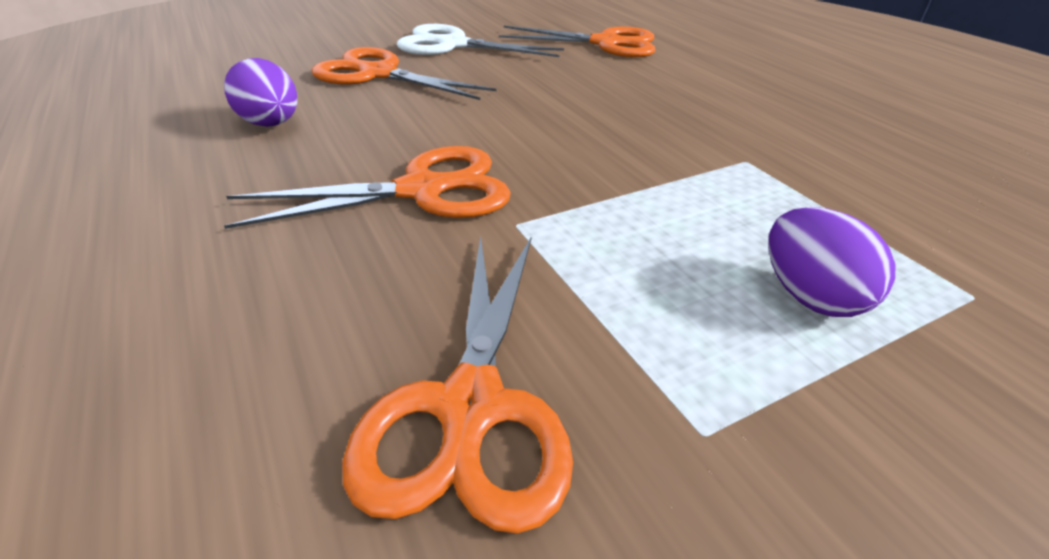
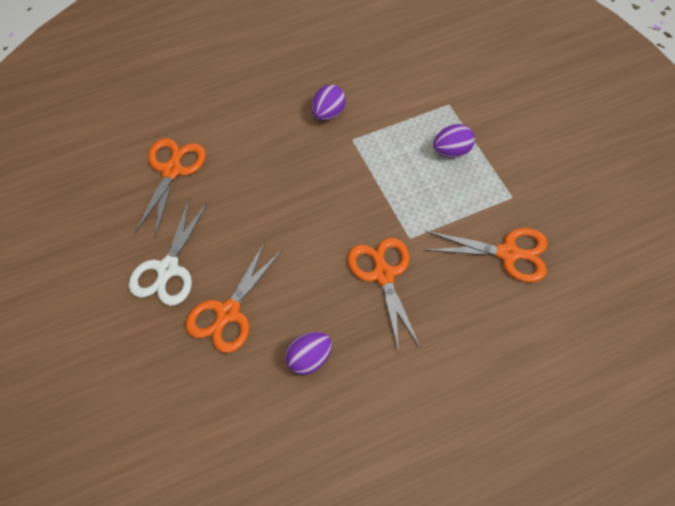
camera: 85 degrees left, 20 degrees up
(791, 138) = (328, 113): none -> purple egg

